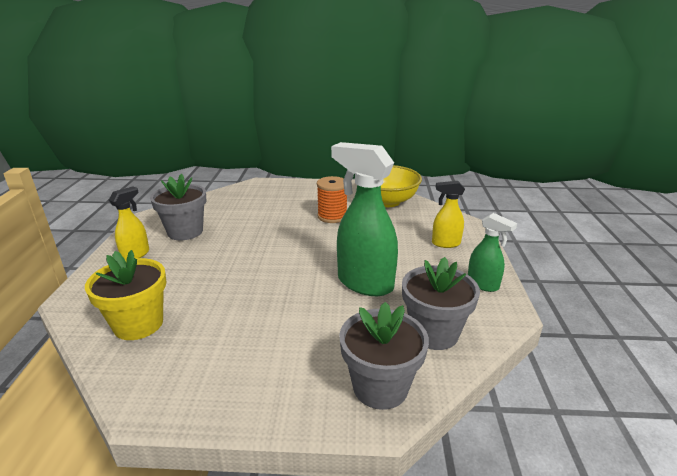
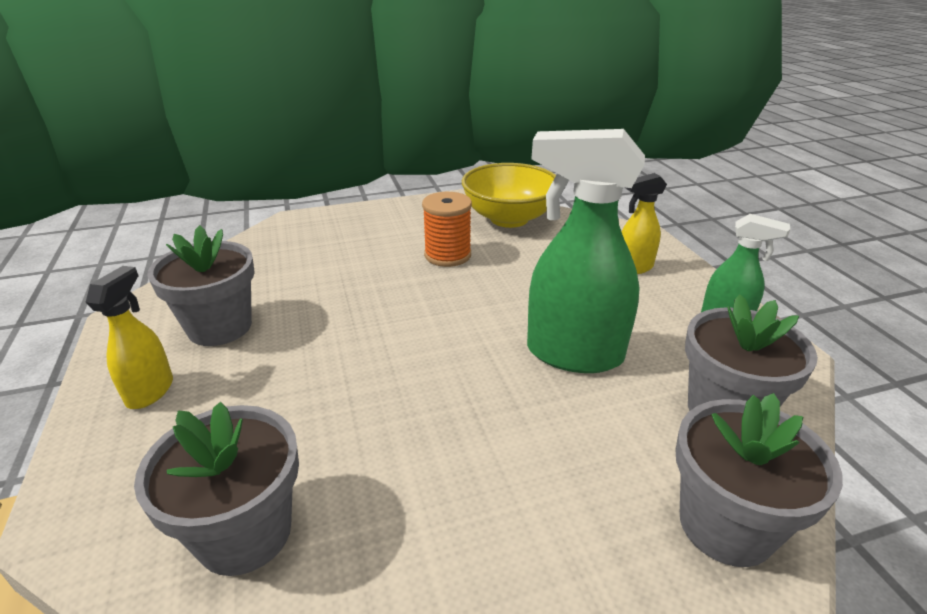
camera: 20 degrees left, 5 degrees up
(138, 324) = (244, 533): yellow flower pot -> grey flower pot

